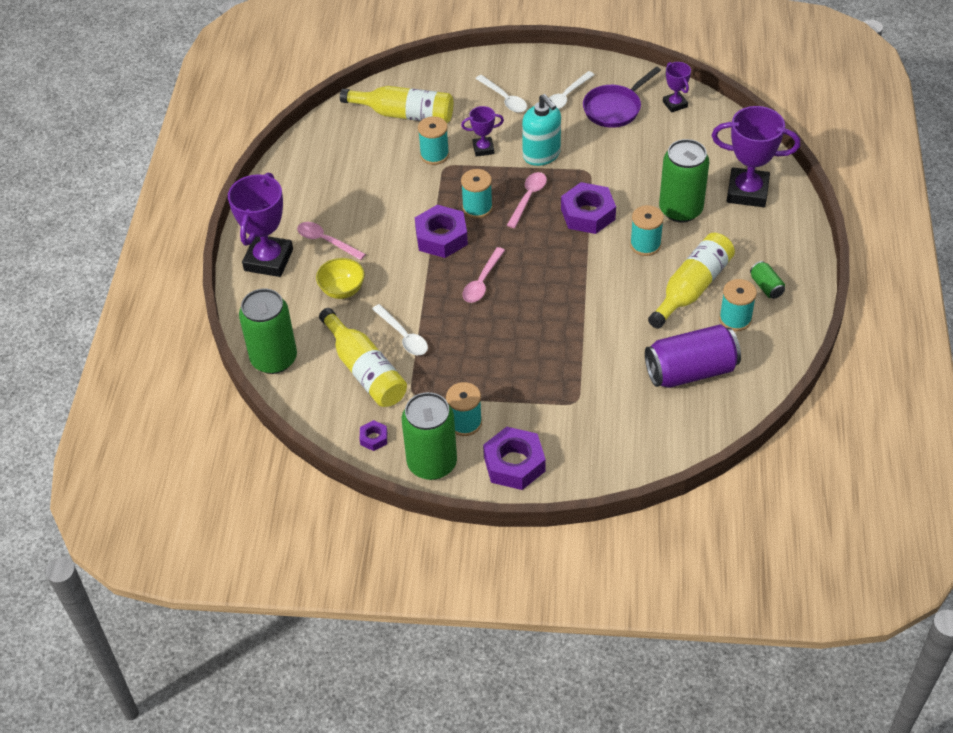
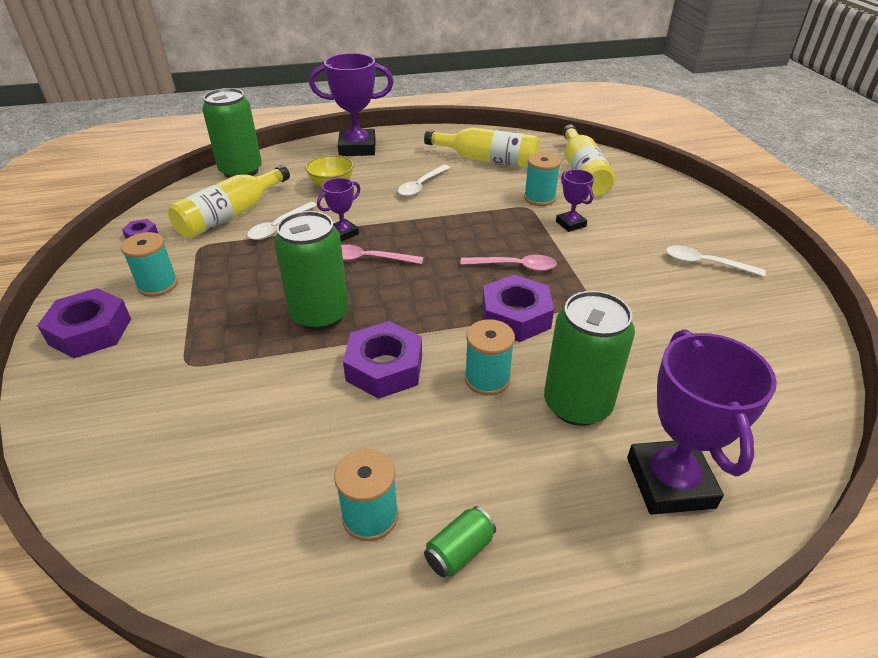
camera: 70 degrees right, 10 degrees down
(326, 241) = (391, 167): pink spoon -> none
(432, 463) = (102, 274): green can -> green can (320, 315)
(441, 237) = (424, 223): purple nut -> purple nut (384, 368)
(477, 208) = (479, 236): turquoise spool -> none
(504, 99) = (659, 223): white spoon -> white spoon (421, 186)
(541, 155) = (592, 263): turquoise soap dispenser -> none
(614, 108) = (723, 305): purple pan -> none
(675, 104) = (787, 360): purple trophy -> purple trophy (343, 233)
(690, 371) = (248, 475): purple can -> none
(692, 288) = (422, 447): yellow bottle -> yellow bottle (487, 160)

